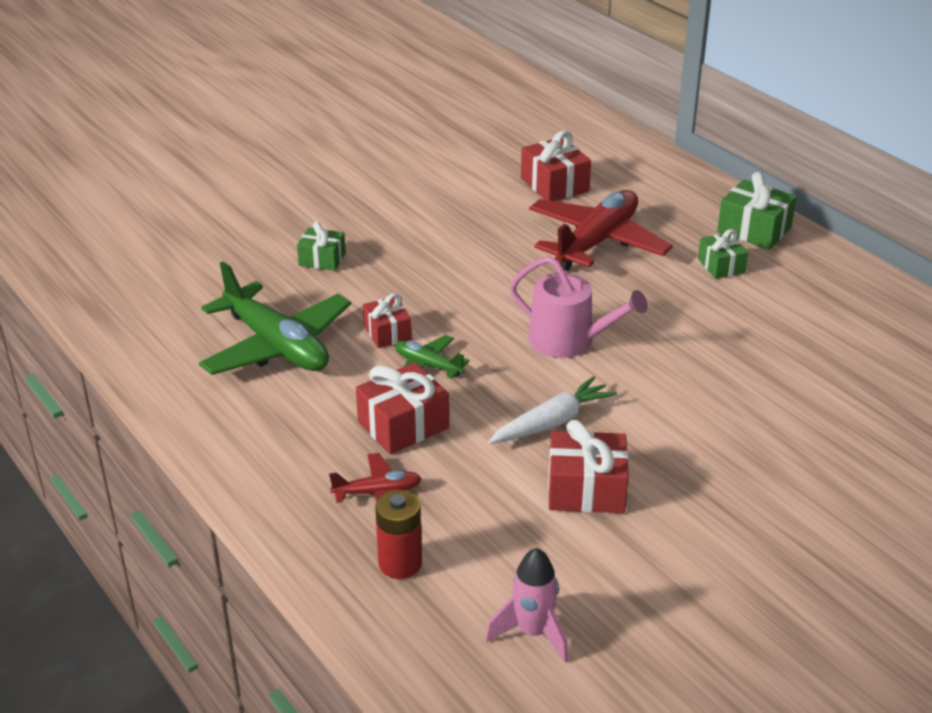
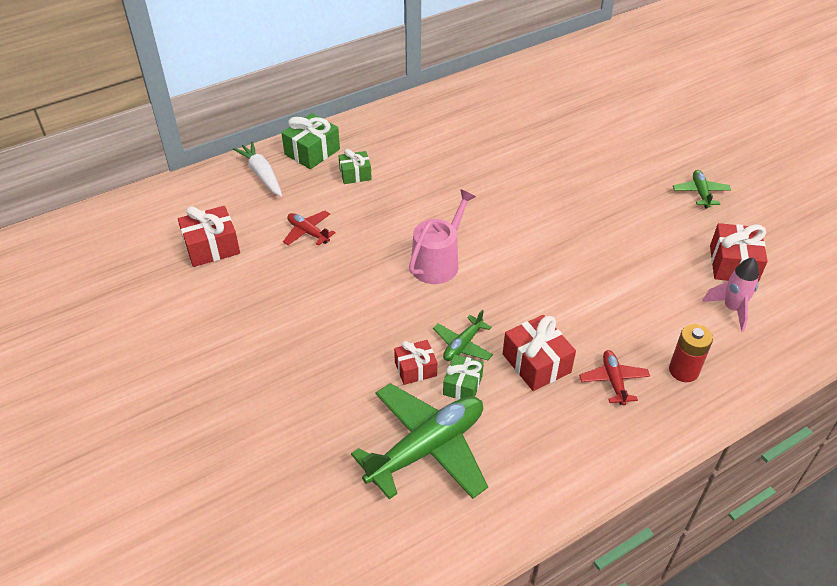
camera: 85 degrees left, 10 degrees up
(322, 259) = (292, 414): green gift -> green gift (462, 385)
(552, 422) = (532, 280): white carrot -> white carrot (261, 174)
(586, 489) = (601, 271): red gift -> red gift (733, 264)
(596, 242) = (308, 232): red plane -> red plane, size x0.48
(823, 624) = (700, 193): none -> green plane

